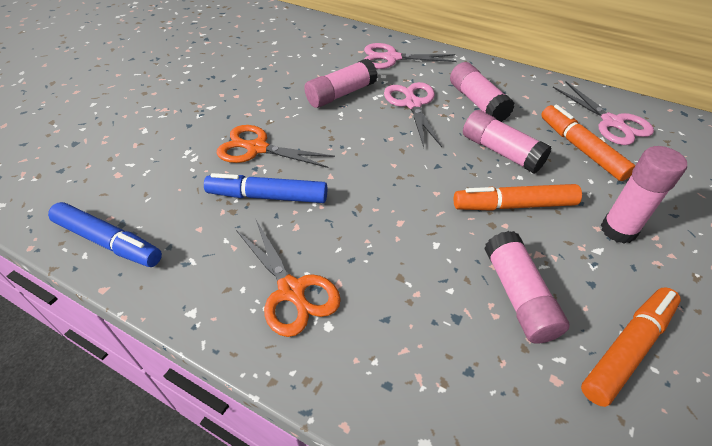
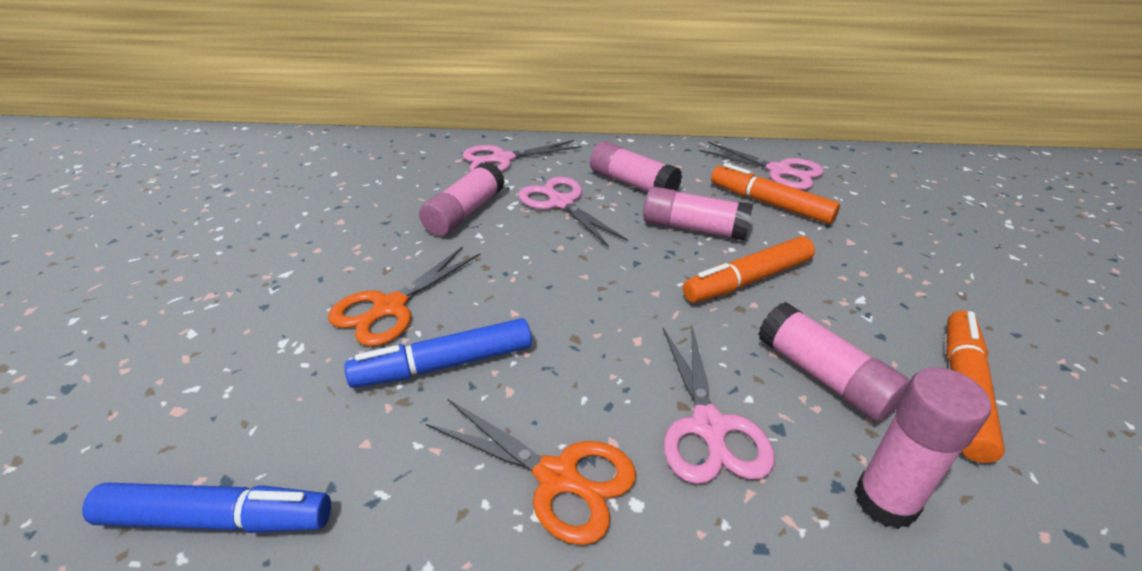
camera: 25 degrees left, 10 degrees down
(257, 148) = (389, 307): orange scissors -> orange scissors turned 45 degrees counterclockwise
(407, 298) = (709, 427): none -> pink scissors
(618, 230) = (863, 273): pink glue stick -> pink glue stick (885, 501)

